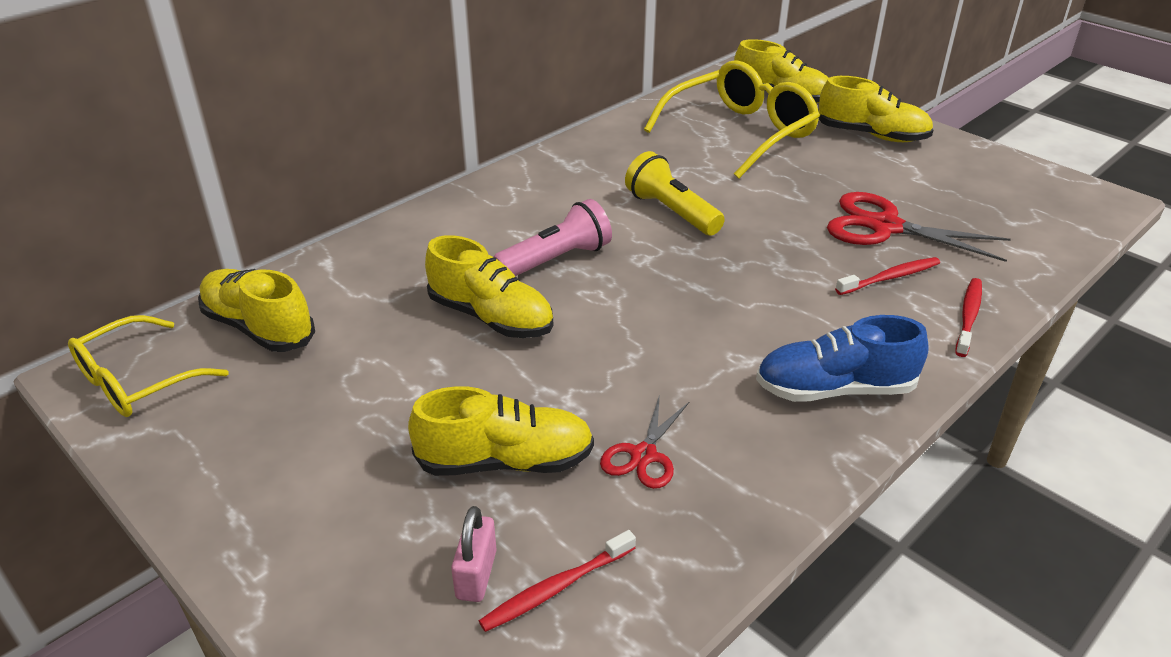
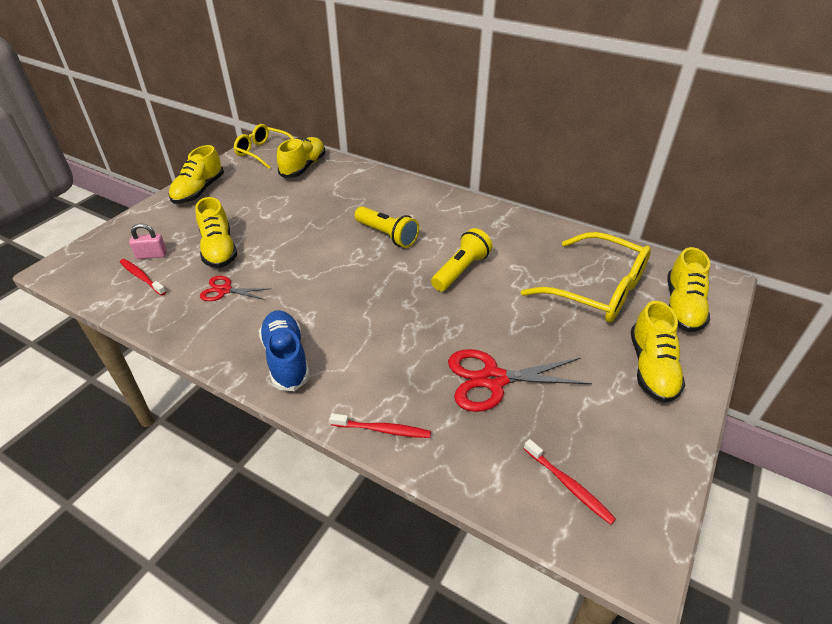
camera: 75 degrees right, 5 degrees up
(491, 317) = (327, 224): yellow shoe -> yellow shoe (199, 191)
(556, 260) = (387, 235): pink flashlight -> yellow flashlight
(885, 227) = (493, 379): red scissors -> red scissors turned 105 degrees counterclockwise
(890, 277) = (420, 383): red toothbrush -> red toothbrush (568, 485)

